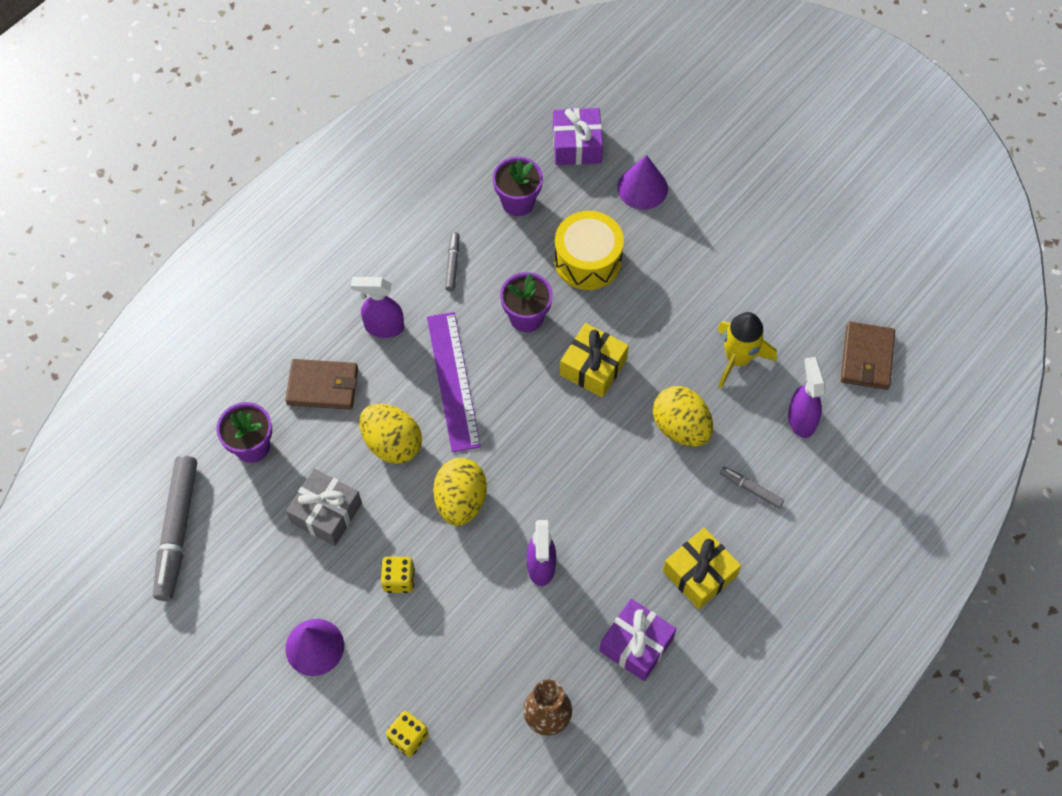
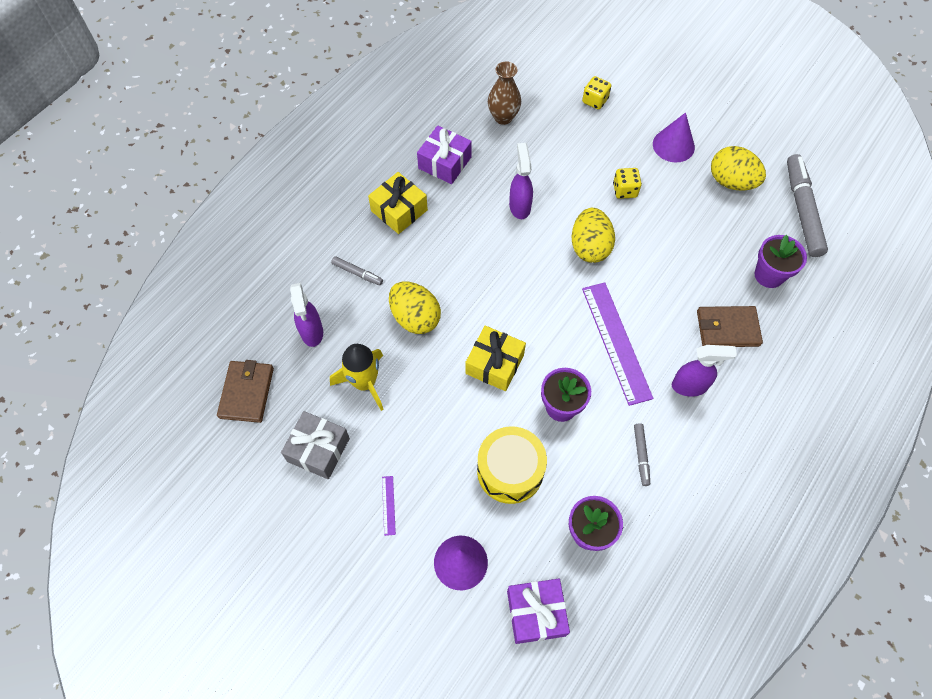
camera: 175 degrees right, 0 degrees up
(326, 513) = (692, 230): grey gift -> grey gift (318, 450)
(392, 443) = (655, 286): yellow egg -> yellow egg (731, 182)
(710, 239) = (388, 505): none -> purple ruler

